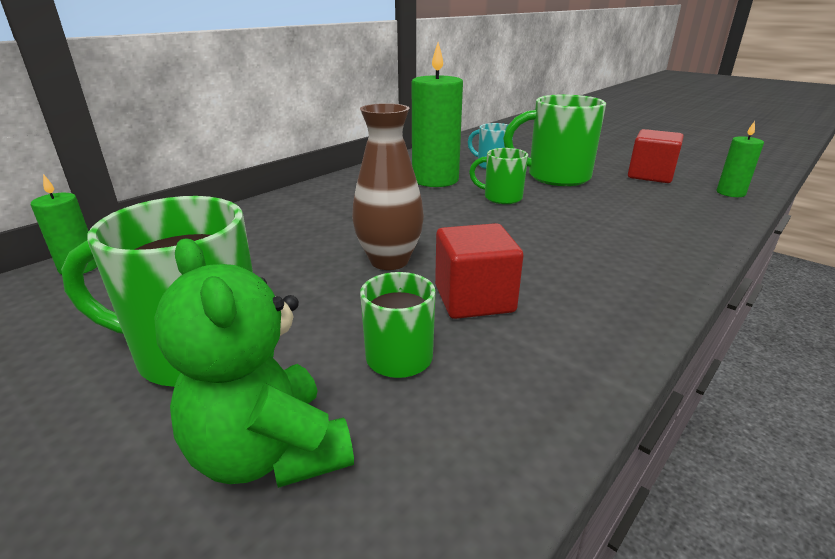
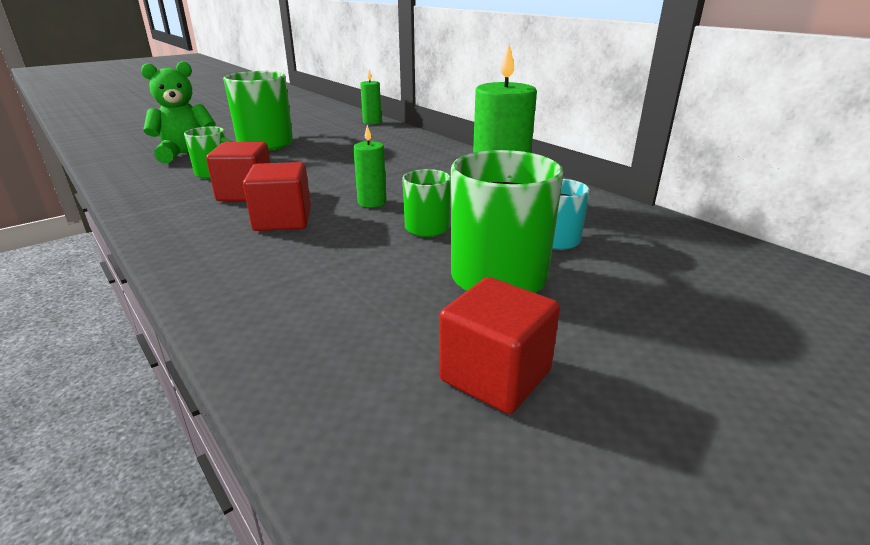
camera: 100 degrees right, 0 degrees up
(389, 261) = (321, 176): brown vase -> none
(534, 256) = (283, 220): none -> red cube
(730, 193) = (362, 448): green candle -> green candle (372, 202)

